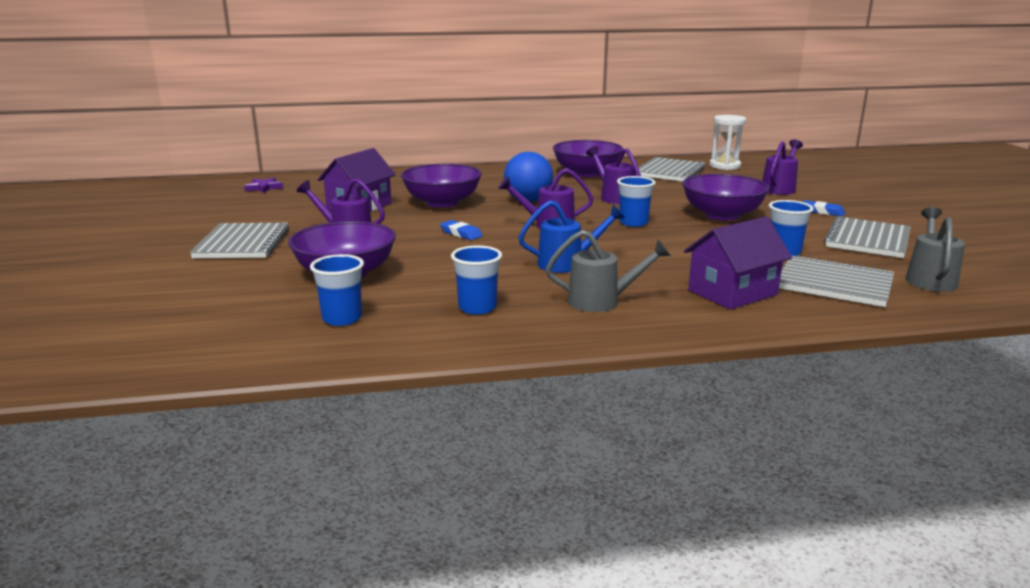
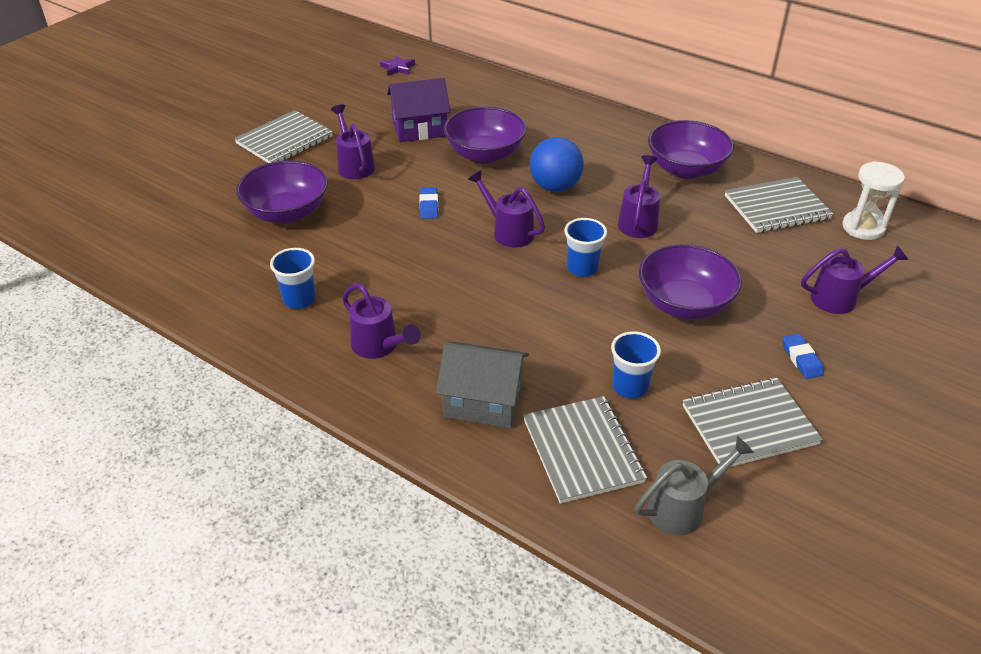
camera: 45 degrees right, 20 degrees up
(342, 318) = (218, 259): blue cup -> none
(567, 263) = (434, 289): blue watering can -> none
(601, 301) = (379, 346): grey watering can -> purple watering can
(732, 292) = (483, 402): purple house -> grey house

